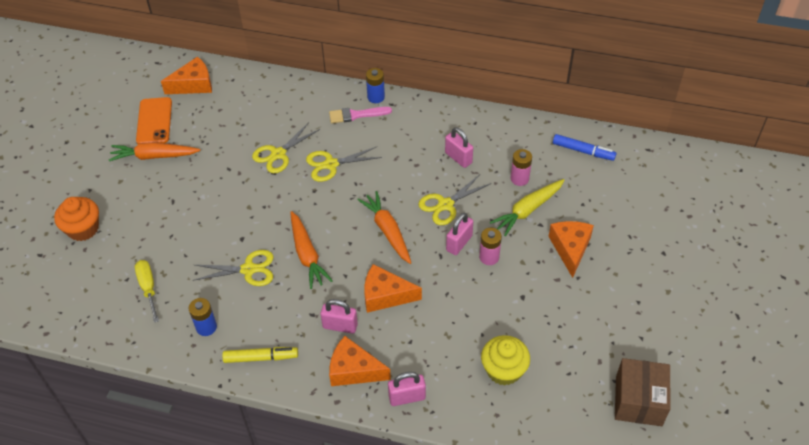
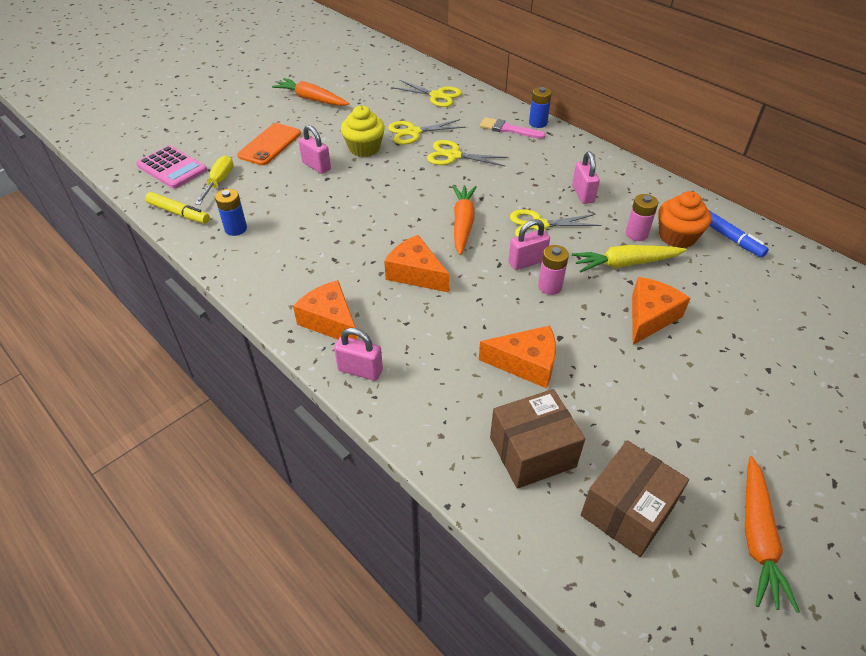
camera: 30 degrees right, 5 degrees down
(83, 229) = (212, 125): orange cupcake -> orange cupcake (677, 237)
(89, 294) = (172, 168): none -> pink calculator
(154, 121) = (334, 78): orange phone -> orange phone (270, 145)
(194, 84) = (387, 66): orange cheese -> orange cheese (526, 363)
(248, 269) = (311, 202): yellow scissors -> yellow scissors (437, 96)
(260, 357) = (257, 272): yellow marker -> yellow marker (179, 213)
(307, 254) = (371, 212): orange carrot -> orange carrot (757, 537)
(340, 326) = (350, 279): pink padlock -> pink padlock (316, 166)
(503, 370) = (484, 395): yellow cupcake -> yellow cupcake (364, 148)
(560, 393) = (532, 452): none -> brown box

